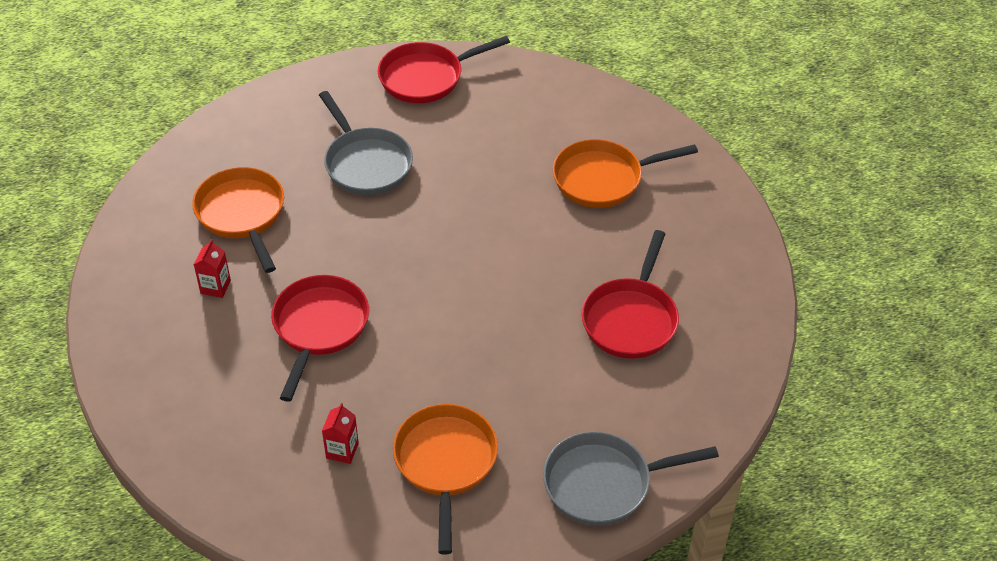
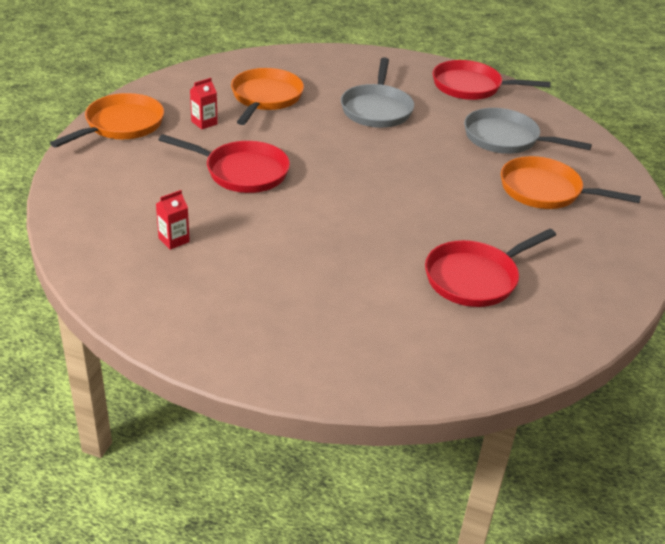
camera: 35 degrees right, 10 degrees down
(319, 328) = (241, 172): red pan -> red pan turned 60 degrees clockwise
(445, 463) = (233, 285): orange pan -> orange pan (121, 125)
(604, 483) = (336, 363): grey pan -> grey pan (506, 139)

